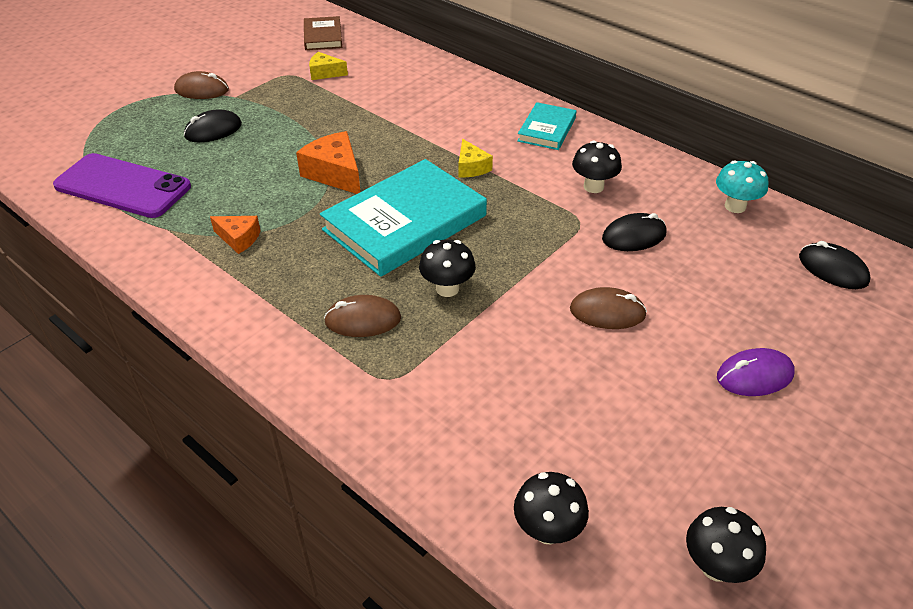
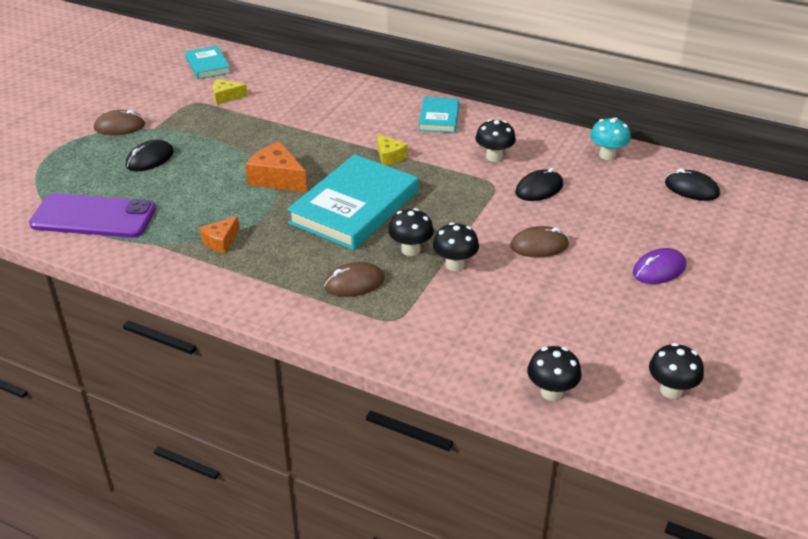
camera: 15 degrees left, 5 degrees down
(239, 238) = (221, 241): orange cheese -> orange cheese turned 120 degrees clockwise
(323, 36) = (208, 65): brown book -> turquoise book
(492, 318) = (455, 265): none -> black mushroom

